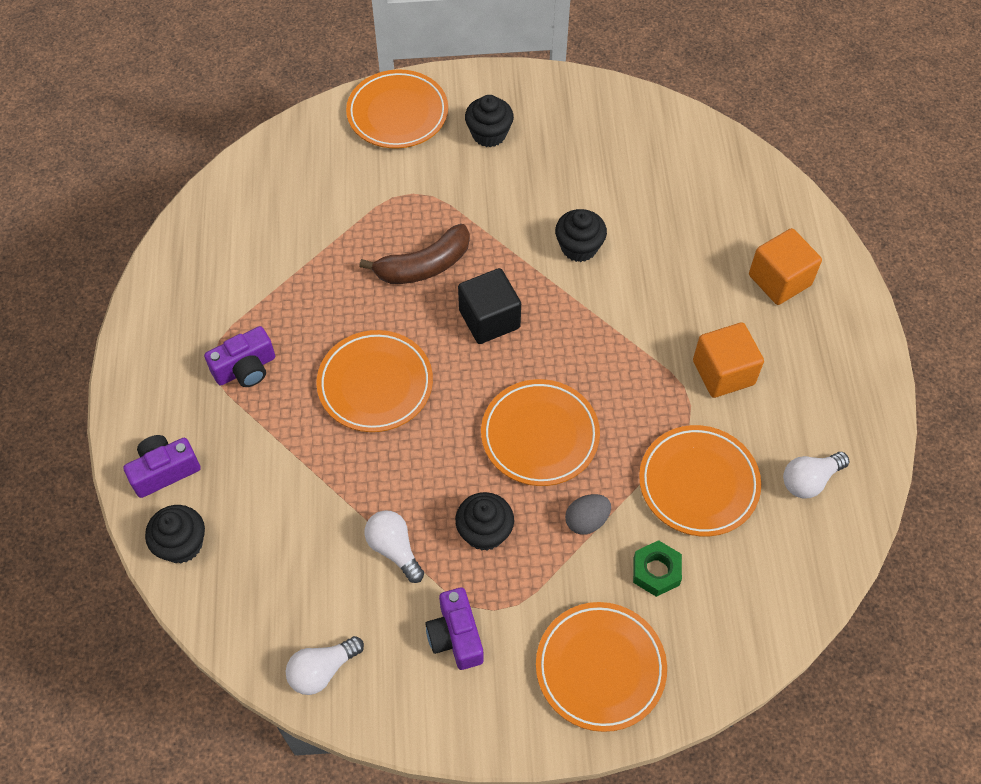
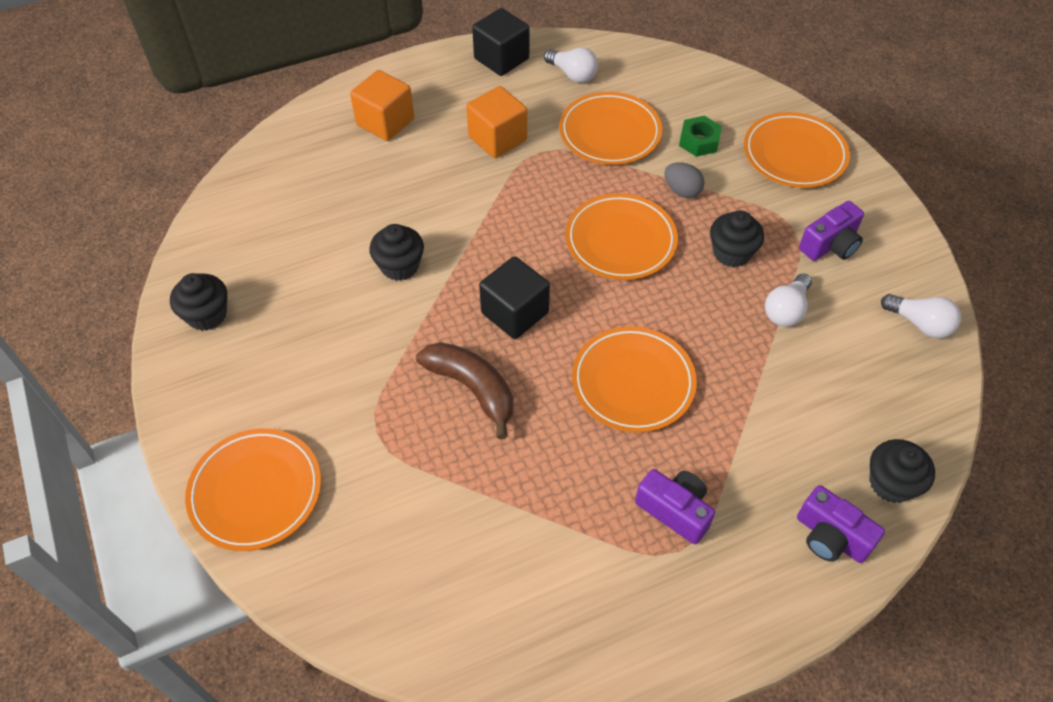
camera: 110 degrees left, 5 degrees down
(489, 134) = (266, 386): black cupcake -> black cupcake (207, 315)
(857, 415) = (501, 59): none -> black cube

